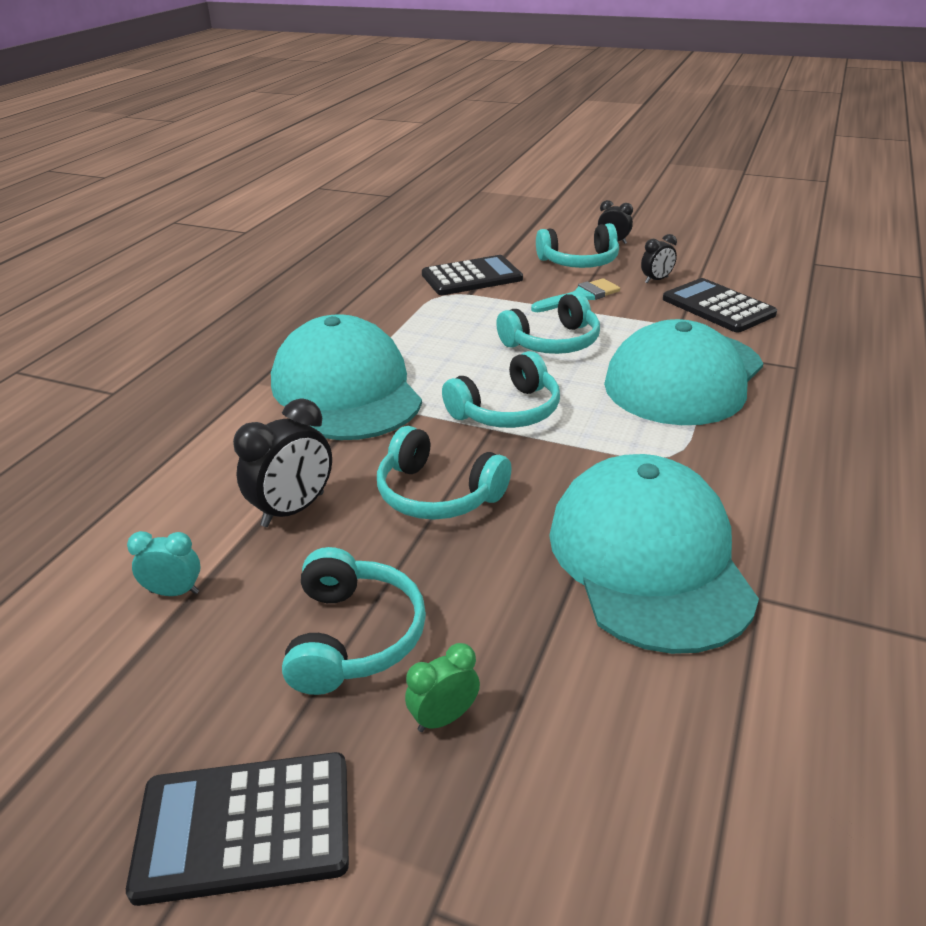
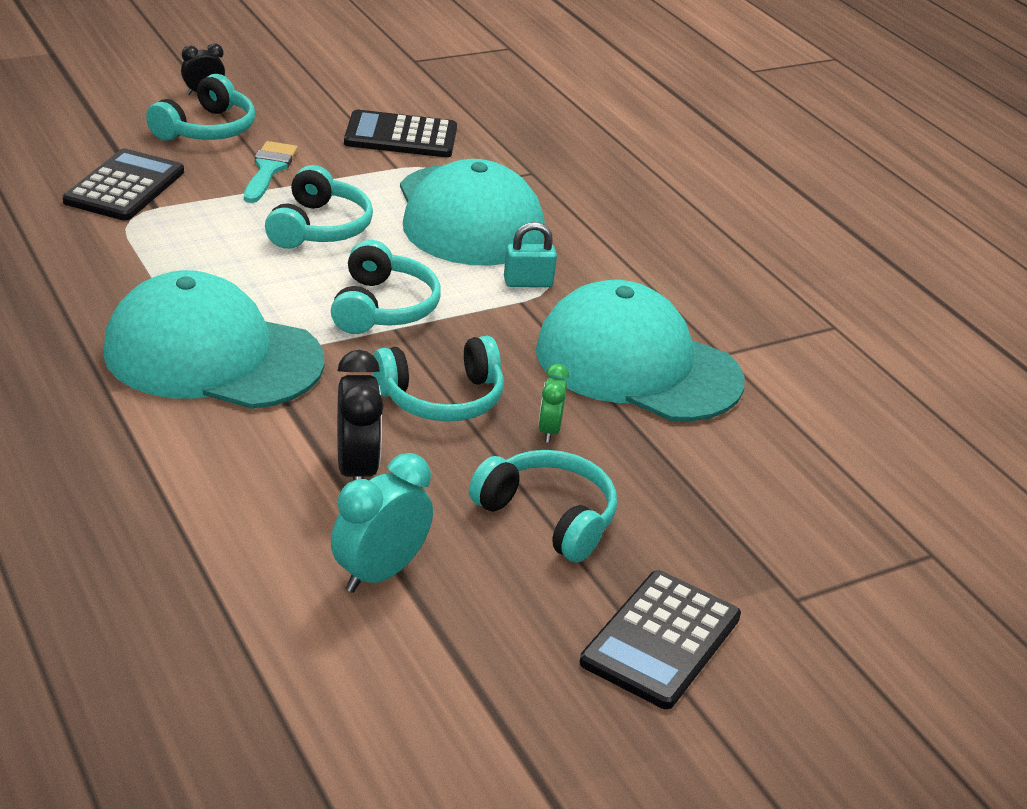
camera: 55 degrees left, 0 degrees up
(174, 592) = (379, 573): turquoise clock -> turquoise clock, size x1.69
(444, 718) = (668, 521): green clock -> green clock (549, 430)
(655, 444) = (528, 282): none -> turquoise padlock
(656, 280) = (310, 125): black clock -> none

